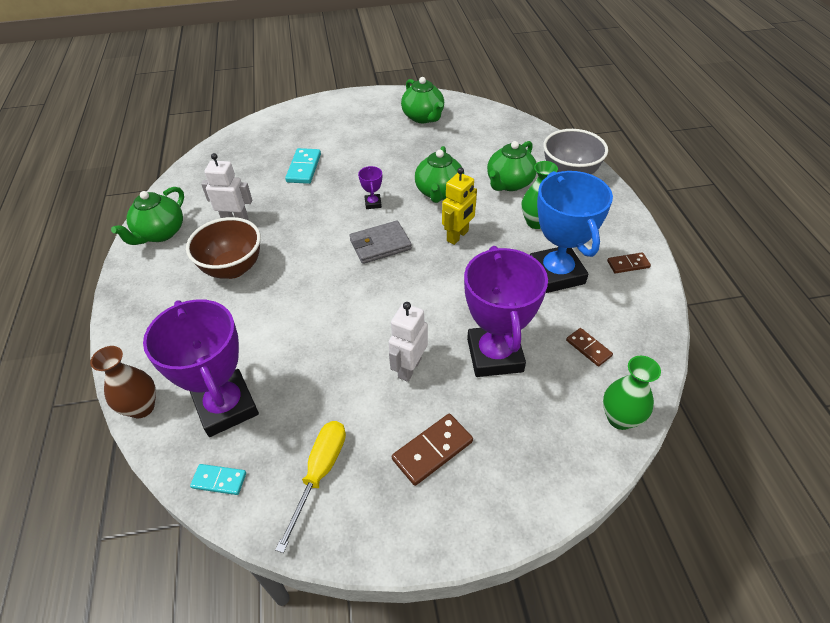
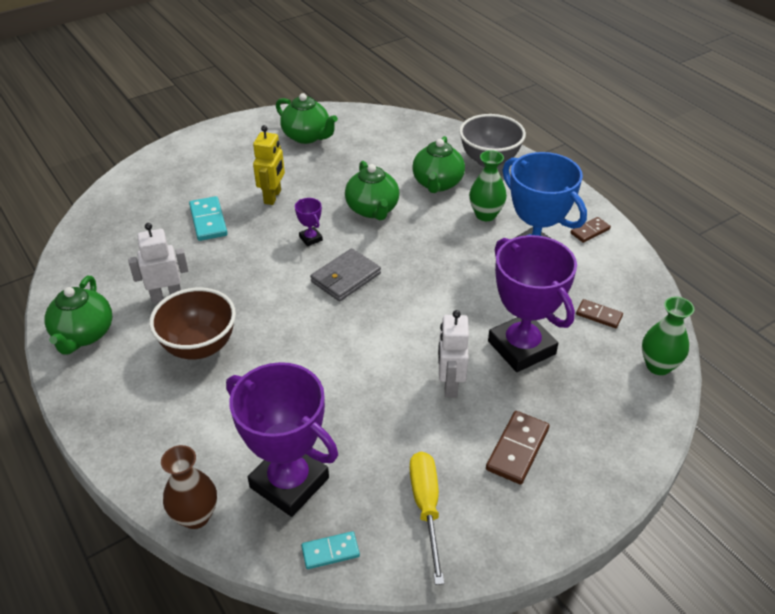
camera: 25 degrees left, 5 degrees down
(458, 236) = (419, 248): yellow robot -> yellow robot (273, 197)

